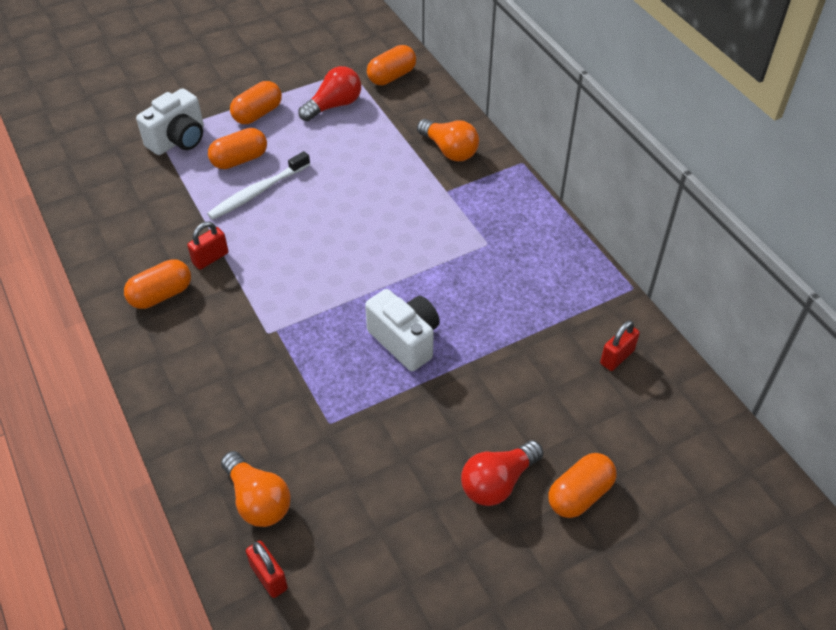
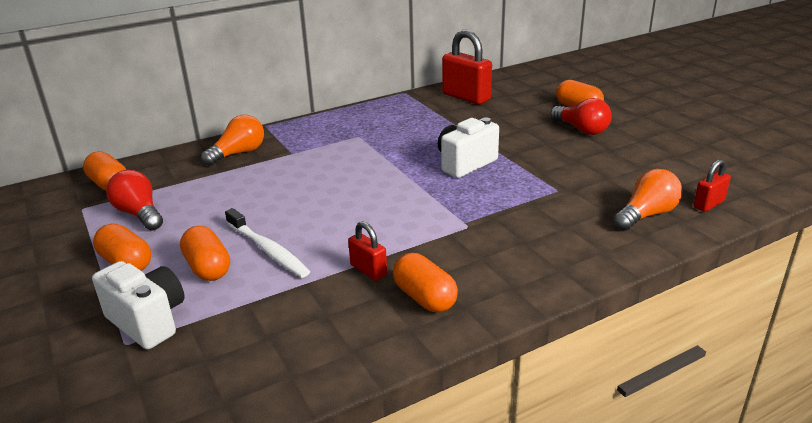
camera: 90 degrees left, 20 degrees down
(617, 357) = (466, 97): red padlock -> red padlock, size x1.87

